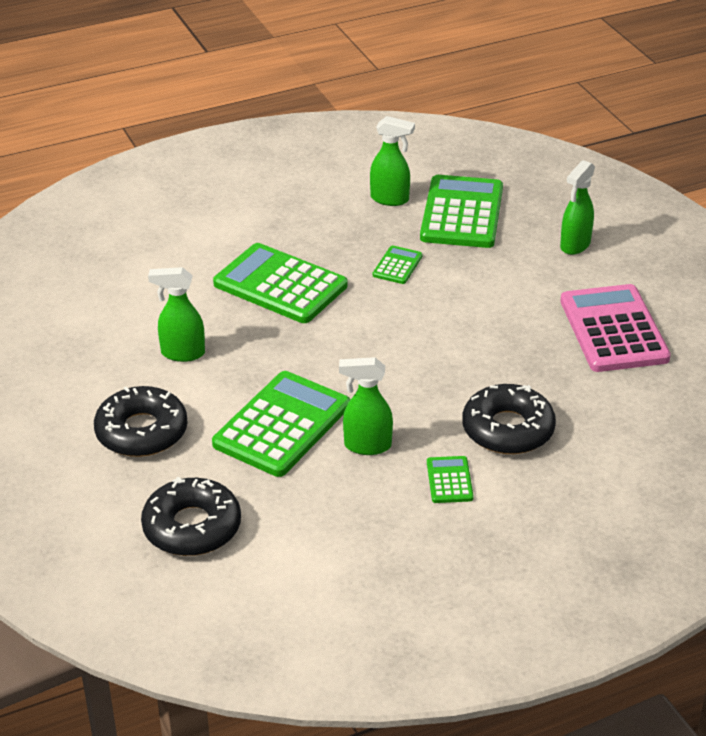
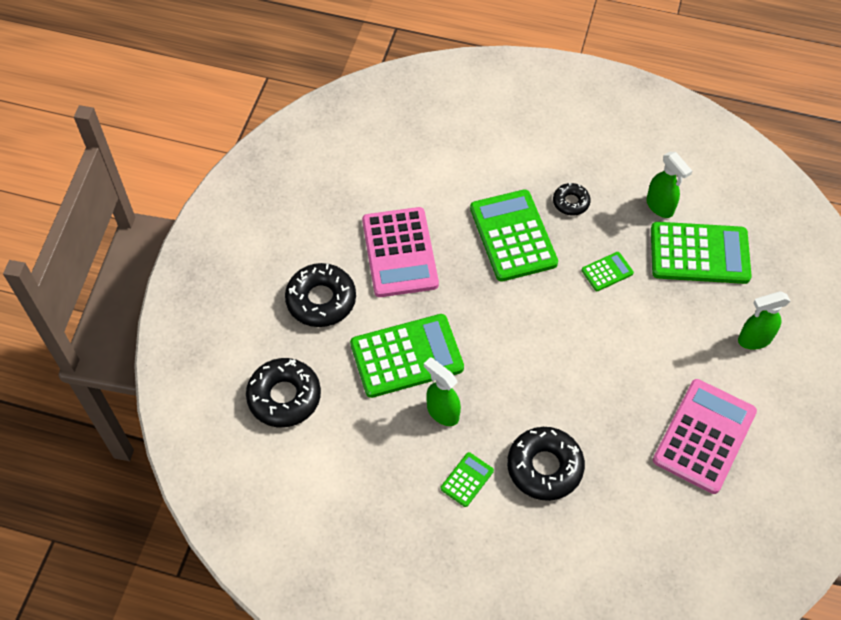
camera: 40 degrees right, 20 degrees up
(182, 353) = (400, 252): green spray bottle -> pink calculator
(306, 235) = (571, 202): none -> black donut
(462, 213) = (699, 253): green calculator -> green calculator turned 45 degrees clockwise

